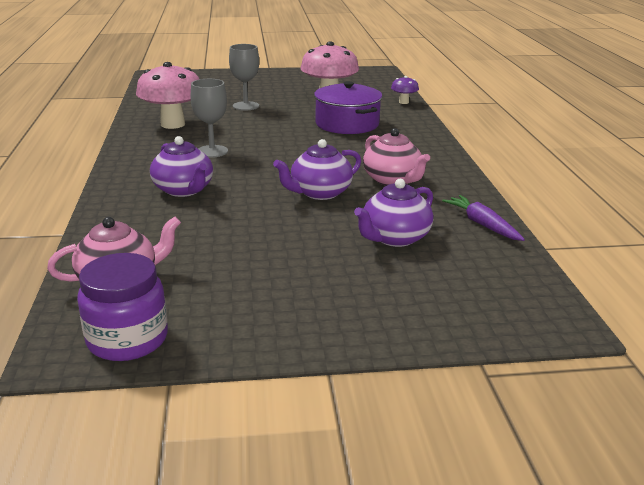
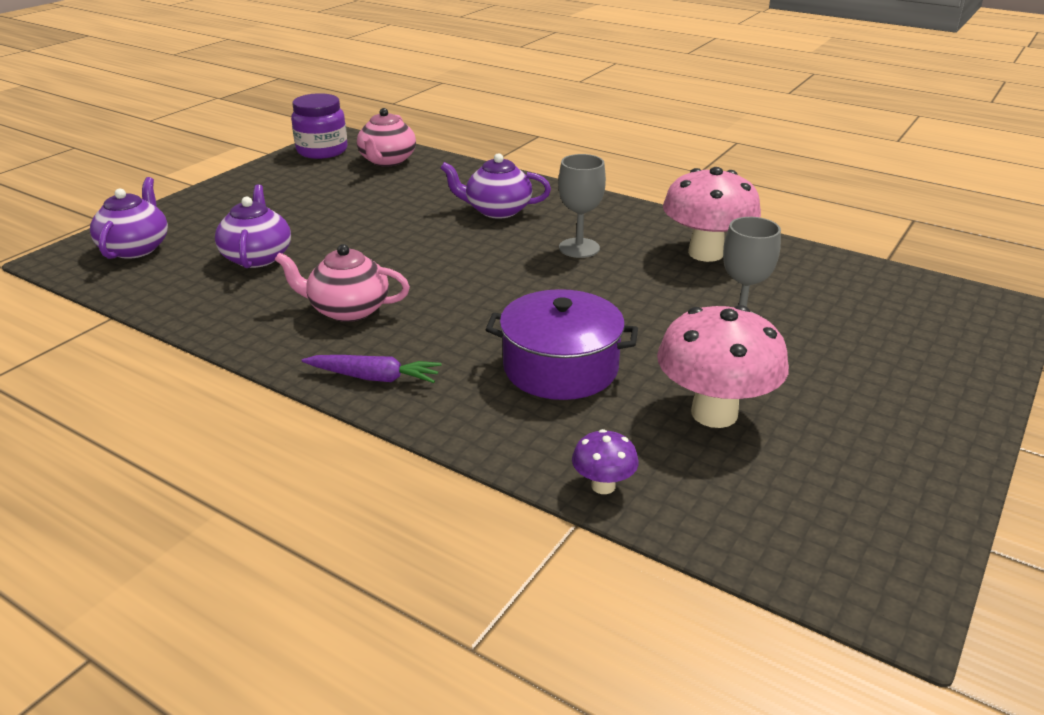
camera: 130 degrees right, 5 degrees up
(319, 193) = (389, 261): purple teapot -> purple teapot (136, 248)
(482, 224) = (191, 306): purple carrot -> purple carrot (374, 377)

